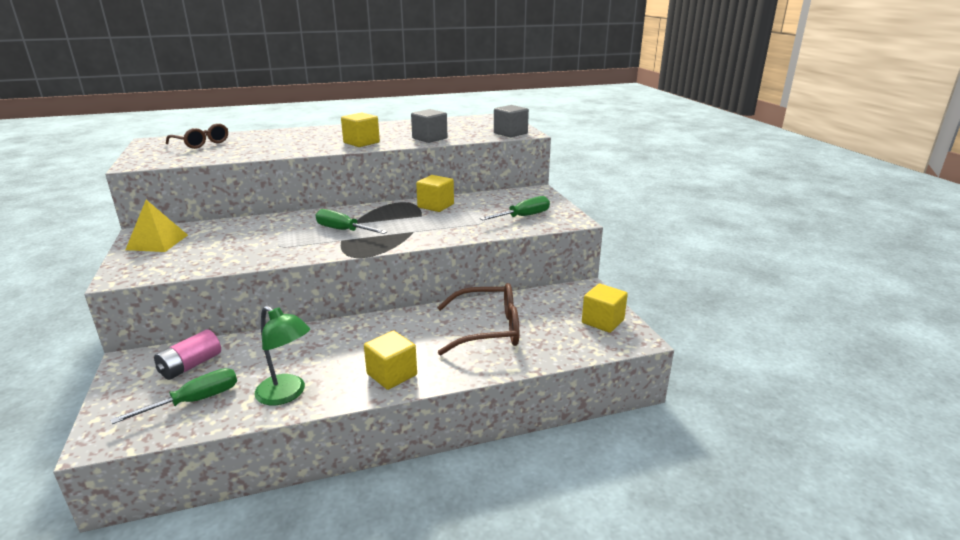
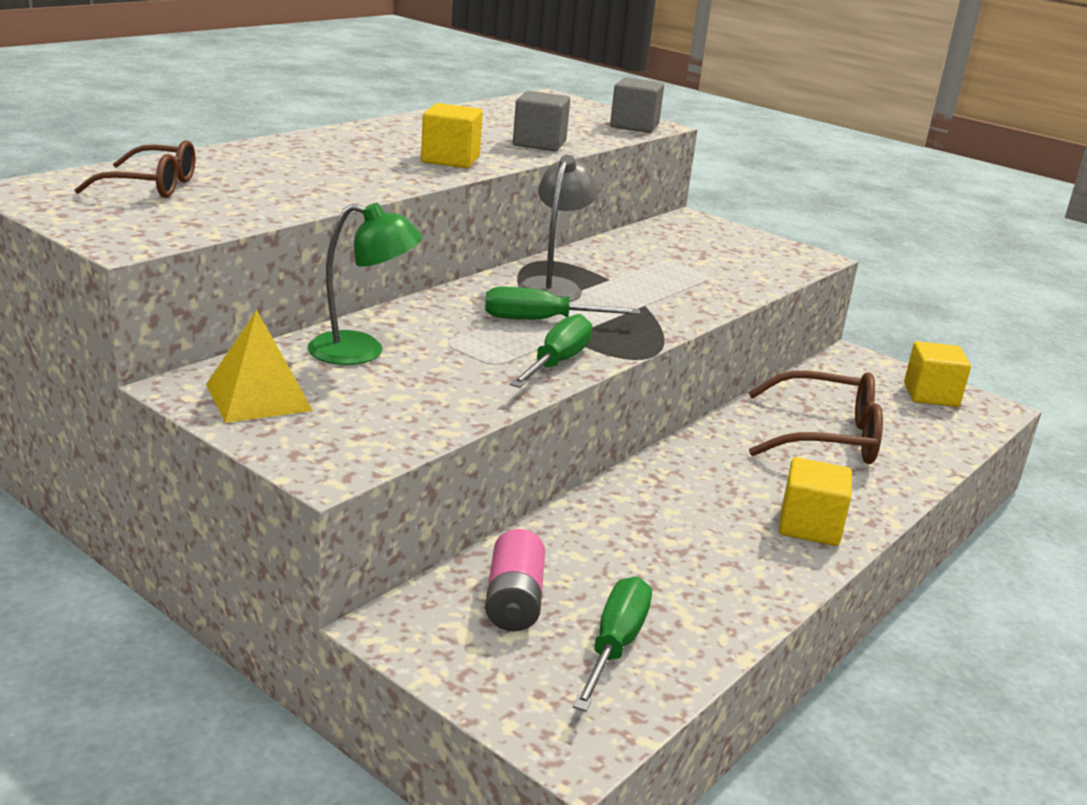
camera: 35 degrees left, 0 degrees up
(287, 394) = (725, 593): green lamp -> green lamp (362, 351)
(384, 215) = (553, 286): none -> grey lamp
(435, 206) = (600, 260): yellow cube -> none
(488, 329) = (826, 437): brown glasses -> brown glasses turned 45 degrees clockwise
(523, 216) = (745, 260): green screwdriver -> green screwdriver (557, 362)

